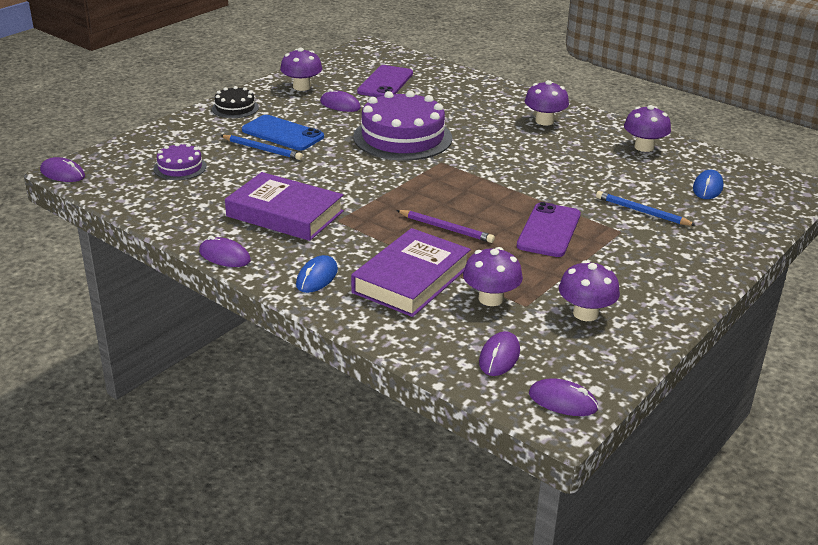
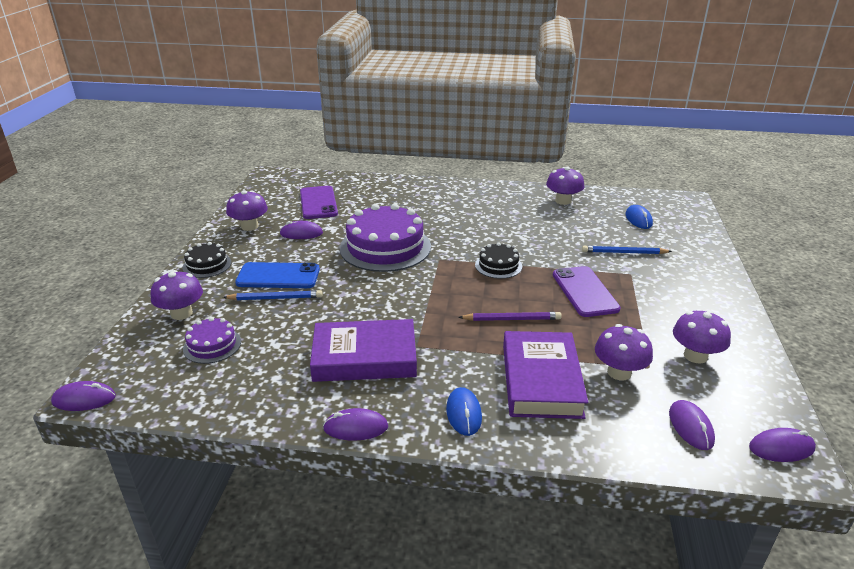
camera: 30 degrees left, 0 degrees up
(491, 184) = (498, 265): none -> black cake
(544, 121) = (474, 200): purple mushroom -> purple mushroom (181, 313)

